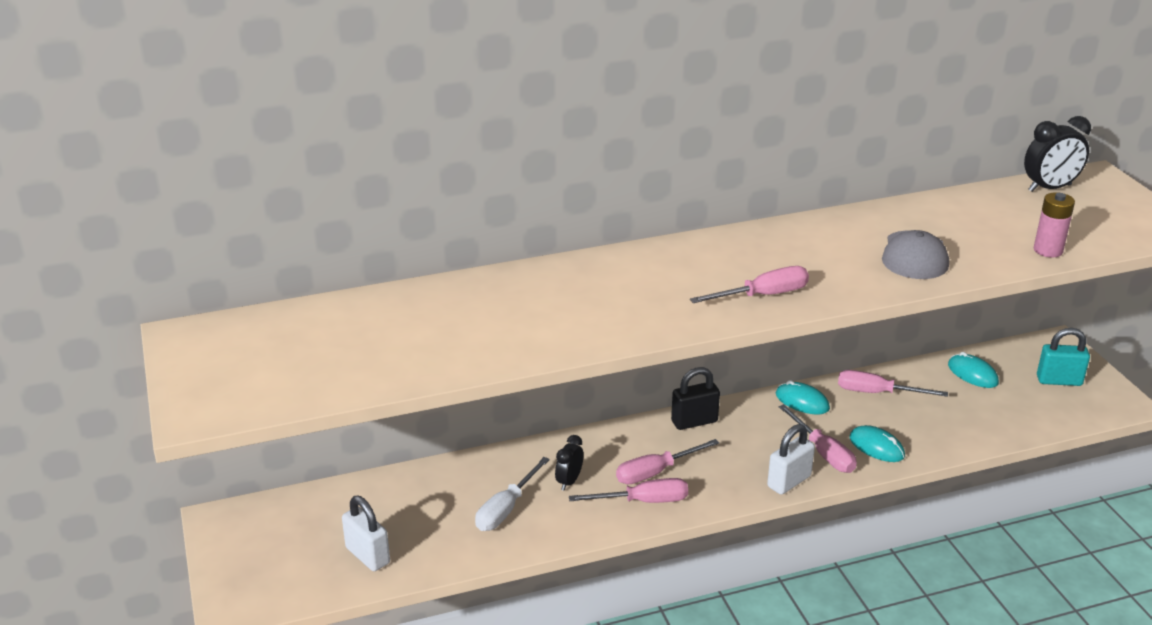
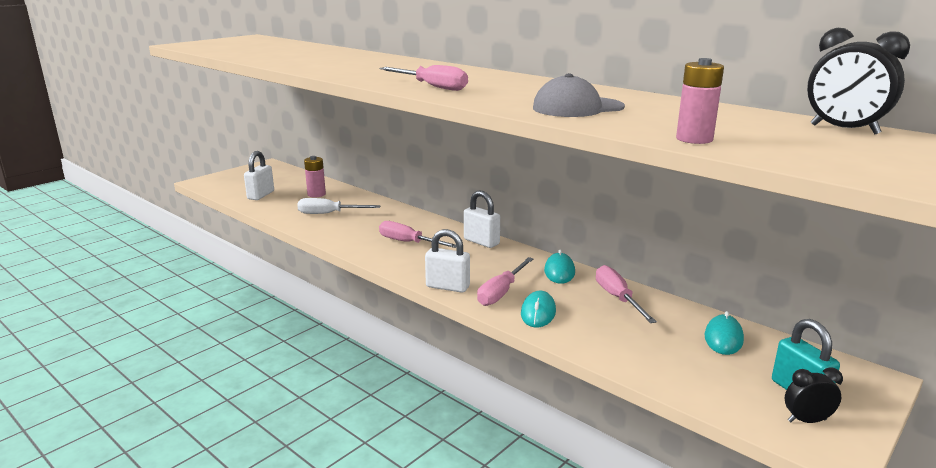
camera: 60 degrees right, 10 degrees down
(417, 502) = (316, 194): none -> pink battery
(569, 481) = (372, 222): black clock -> black clock (806, 420)
(643, 501) = (372, 245): pink screwdriver -> none
(694, 421) = (481, 242): black padlock -> white padlock

